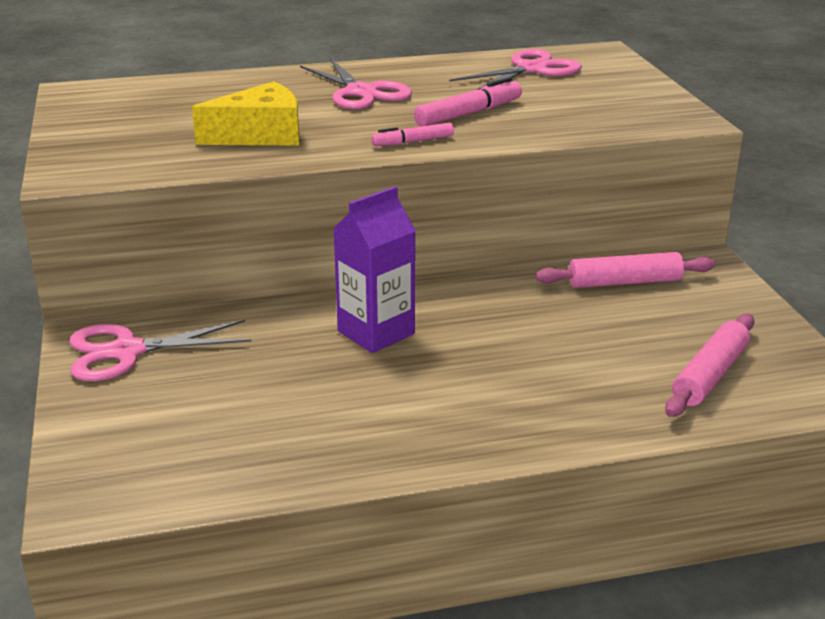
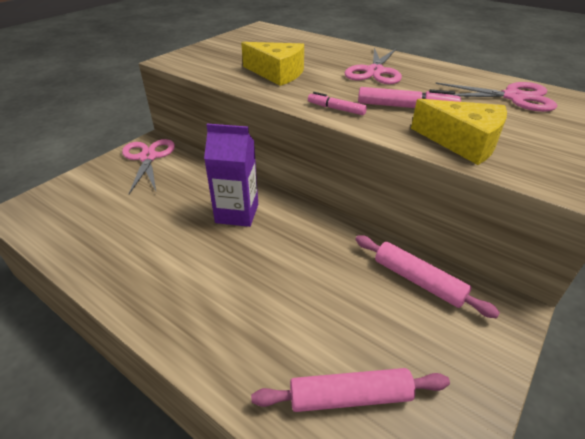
camera: 50 degrees right, 10 degrees up
(127, 351) = (148, 157): pink scissors -> pink scissors turned 45 degrees clockwise
(571, 122) = (463, 142): none -> yellow cheese

